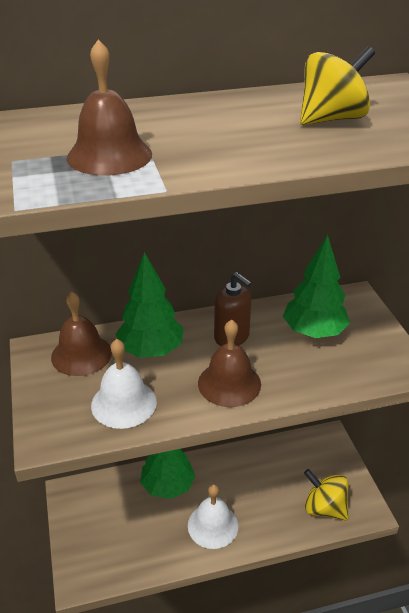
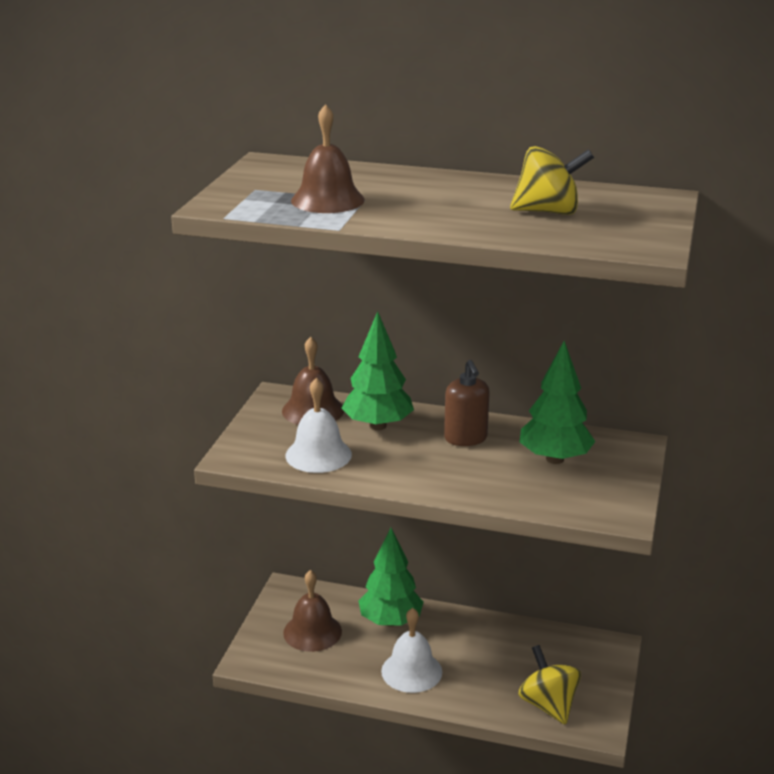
camera: 30 degrees right, 10 degrees down
(229, 383) = (427, 470): brown bell -> brown bell (312, 632)

